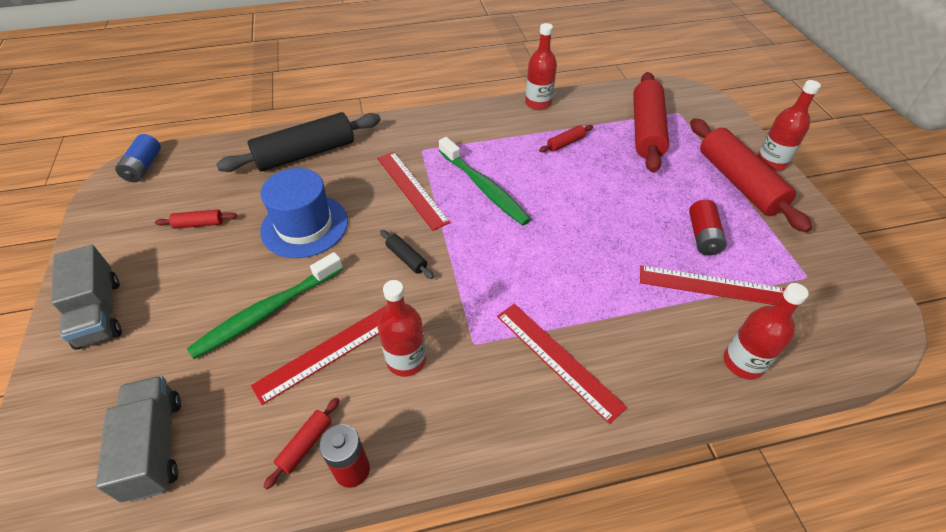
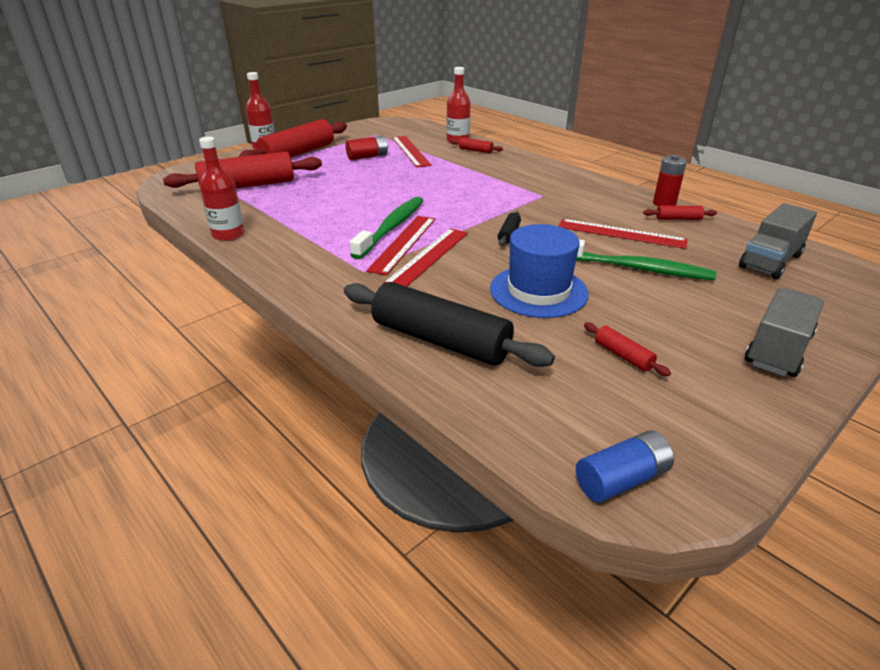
camera: 120 degrees left, 15 degrees down
(406, 360) = (585, 210): red bottle -> none
(558, 359) = (518, 174): red ruler -> red ruler (403, 243)
(565, 143) = (293, 210): red rolling pin -> red rolling pin (475, 150)

